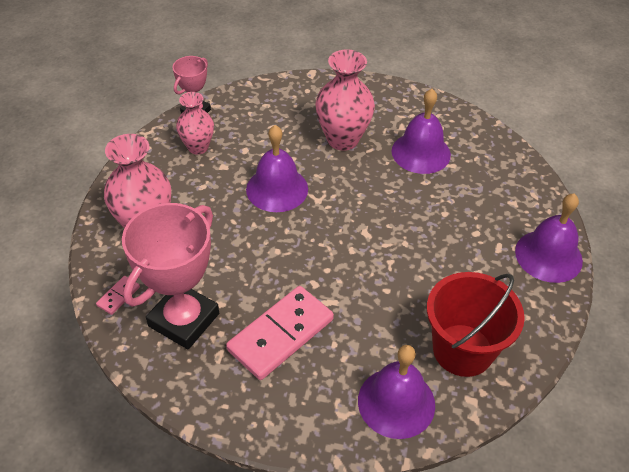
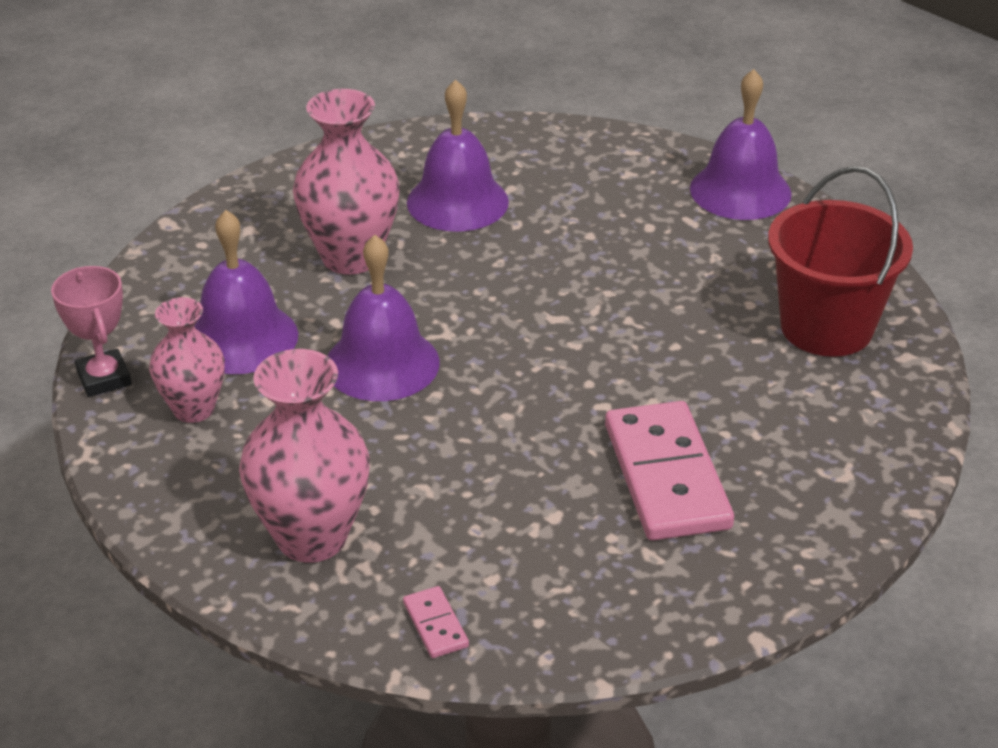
camera: 55 degrees left, 10 degrees down
(184, 320) = (552, 566): pink trophy -> none
(396, 402) = (862, 419): purple bell -> purple bell (241, 338)

